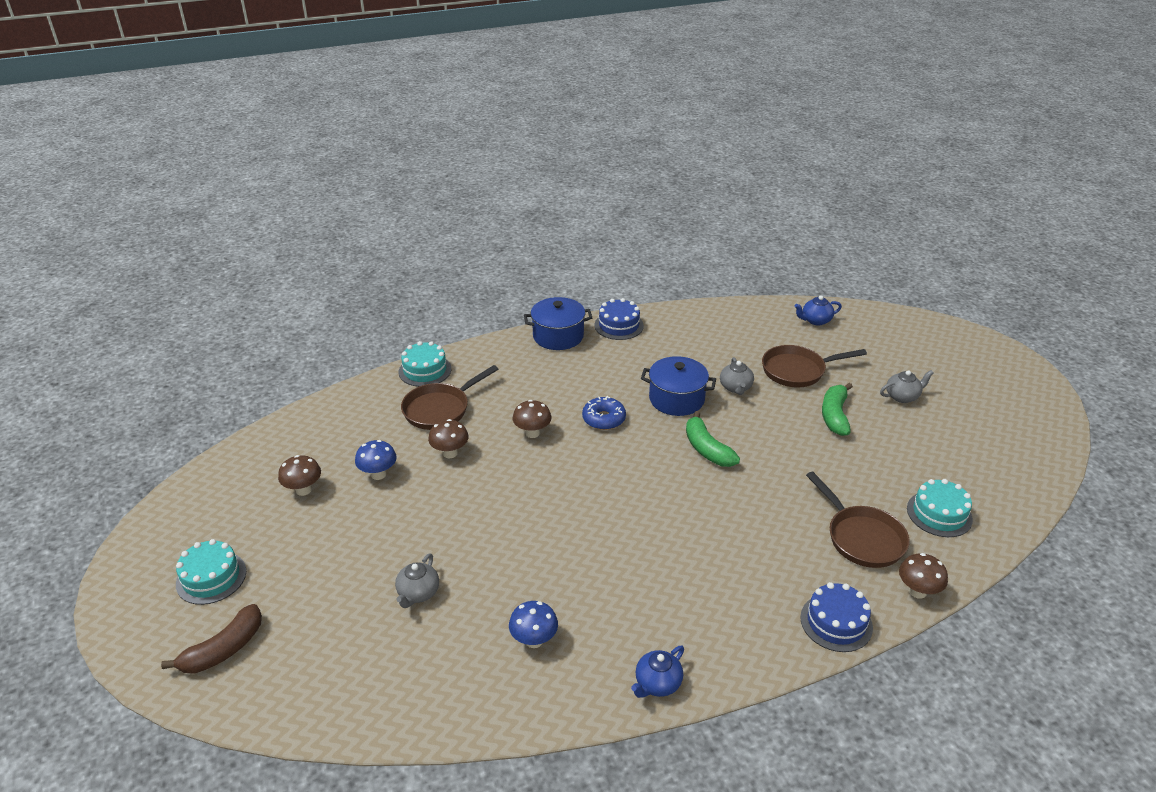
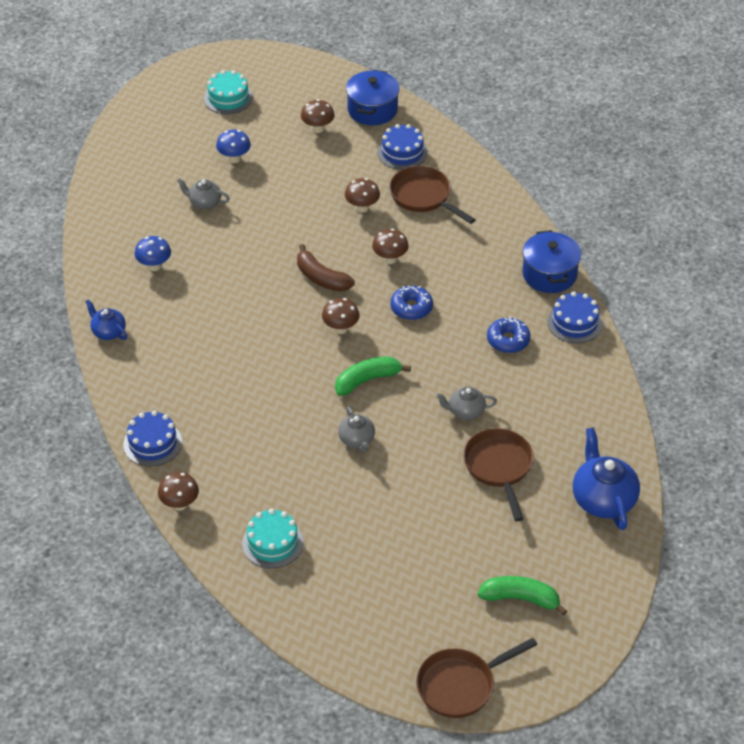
camera: 90 degrees right, 10 degrees up
(223, 649) = (163, 116): brown banana -> brown banana (321, 278)
(365, 423) = (402, 152): none -> blue cake
(378, 474) = (335, 168): blue mushroom -> blue mushroom (234, 158)
(425, 370) = (483, 182): turquoise cake -> none
(636, 468) = (340, 328): none -> brown mushroom
(643, 361) = (508, 340): none -> blue donut
(676, 399) = (444, 363): blue pot -> blue pot (372, 110)
(815, 320) = (603, 499): blue teapot -> blue teapot, size x1.76
(835, 415) = (421, 487): green banana -> green banana (521, 598)
(862, 538) = (245, 477): brown pan -> brown pan (460, 685)
(902, 396) = (456, 554): grey teapot -> grey teapot (357, 440)

